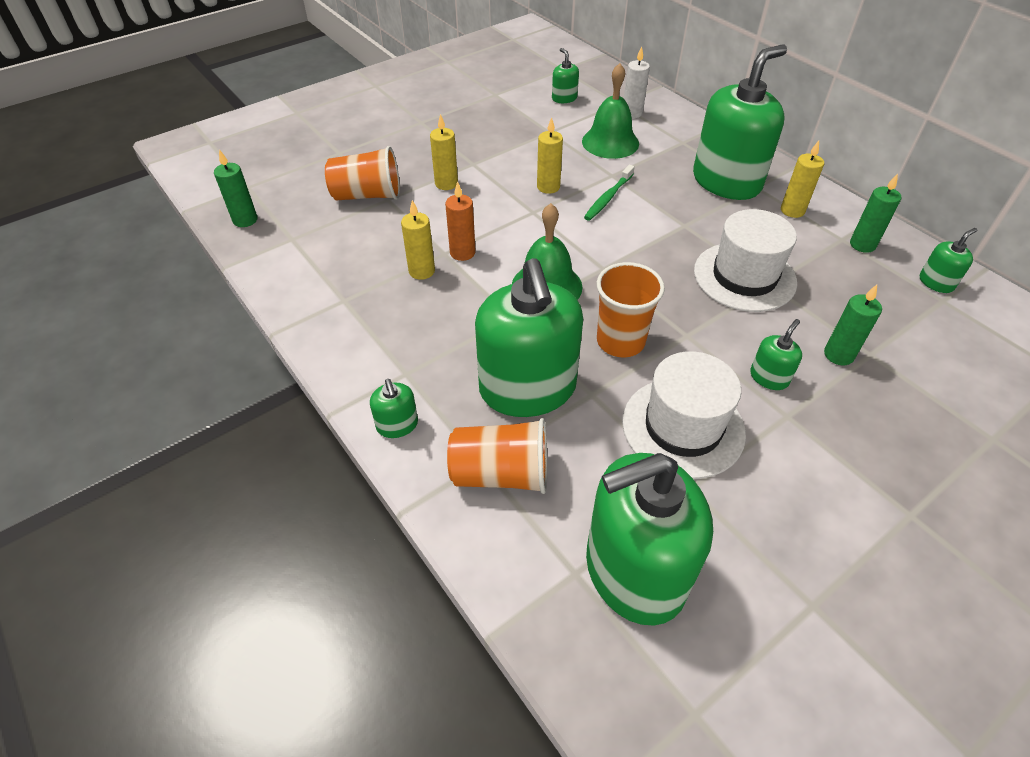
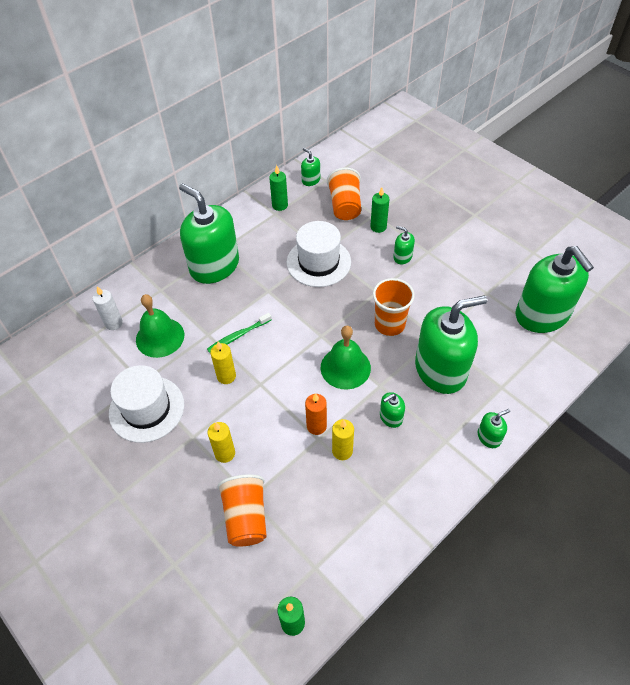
camera: 95 degrees left, 5 degrees up
(501, 474) = (506, 376): orange cup -> orange cup (345, 206)
(564, 98) = (83, 375): green soap dispenser -> green soap dispenser (391, 417)
(608, 197) = (238, 336): green toothbrush -> green toothbrush turned 120 degrees clockwise
(683, 427) = (448, 295): white hat -> white hat (146, 409)
(792, 210) = (247, 234): yellow candle -> none

